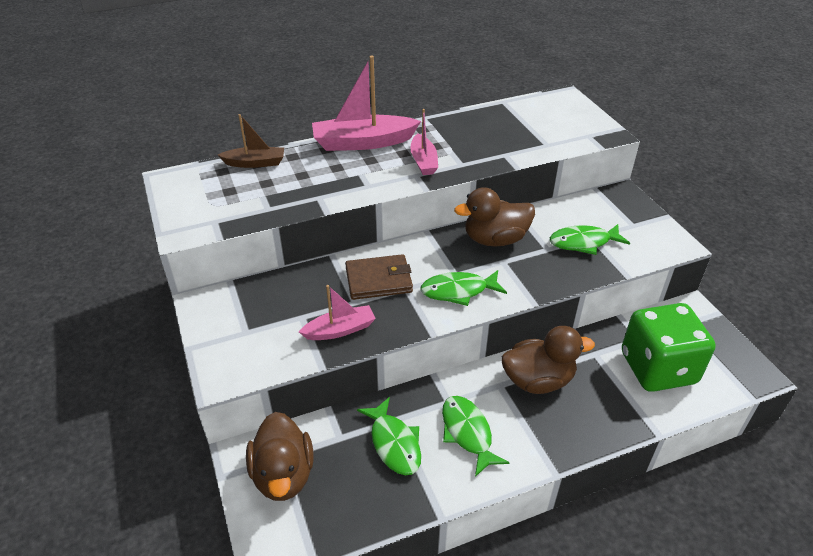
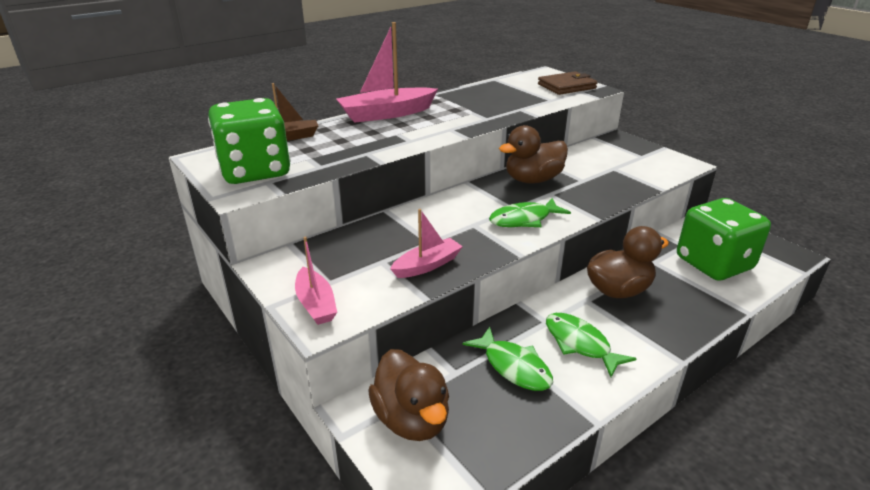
camera: 15 degrees left, 10 degrees down
(208, 205) = (255, 171): none -> green dice
(378, 280) = (443, 222): brown wallet -> brown wallet (566, 86)
(423, 161) = (451, 120): pink boat -> pink boat (316, 304)
(583, 242) = (610, 172): green fish -> none

